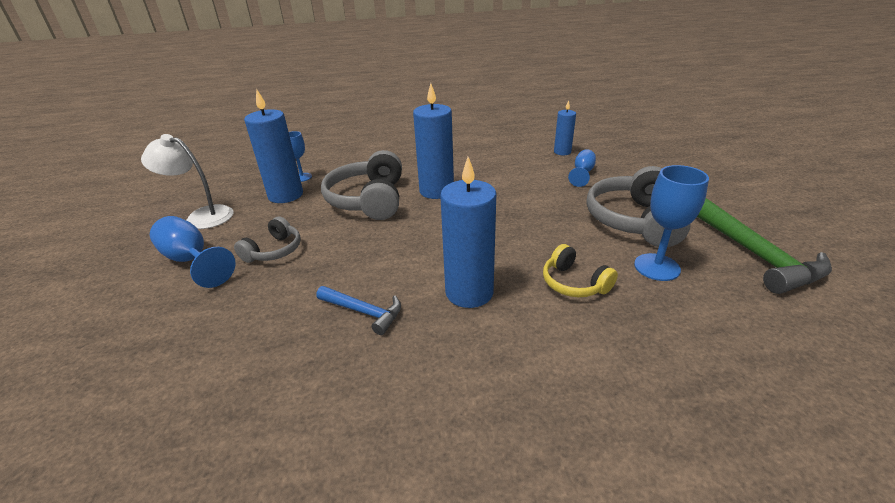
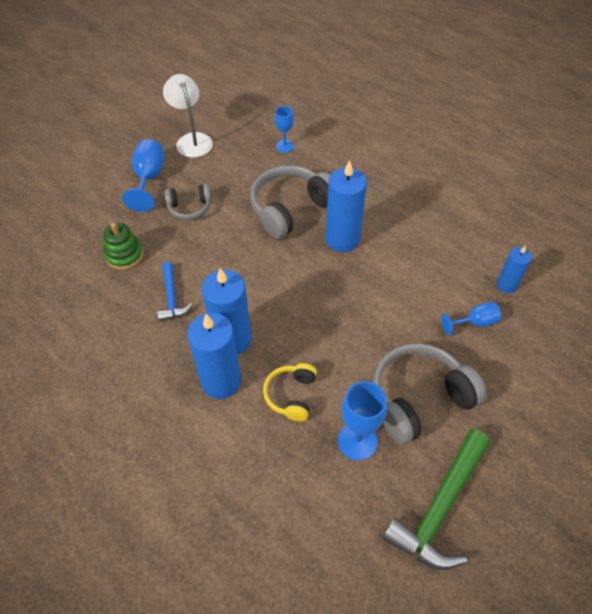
camera: 50 degrees right, 20 degrees up
(254, 323) = (124, 255): none -> green stacking toy
(285, 195) = (253, 158): blue candle -> blue candle (221, 381)

